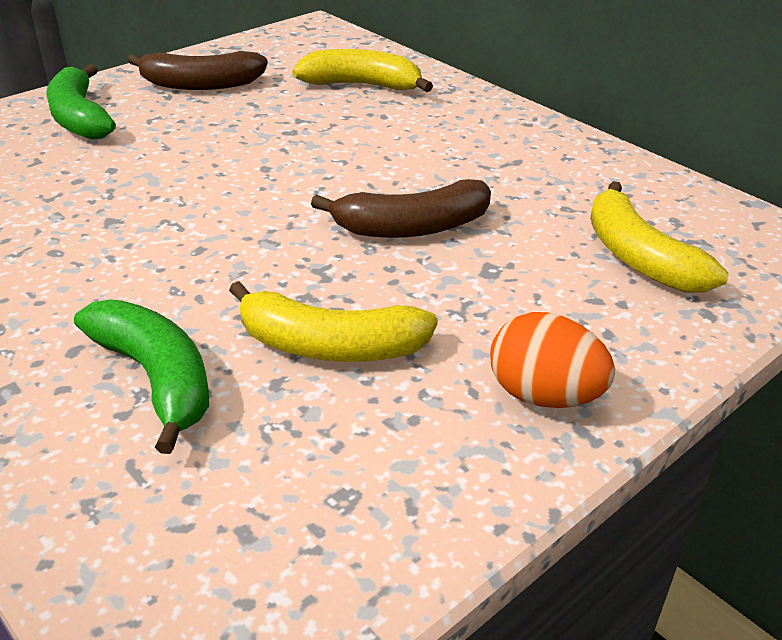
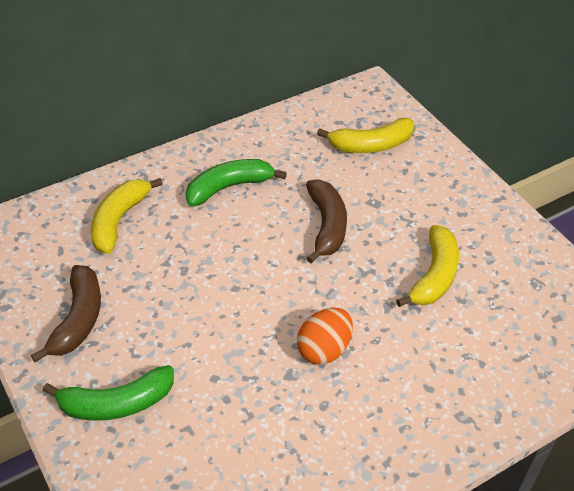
camera: 80 degrees left, 10 degrees up
(156, 378) = (456, 349): green banana -> green banana (229, 187)
(544, 396) = (475, 206): orange egg -> orange egg (324, 349)

